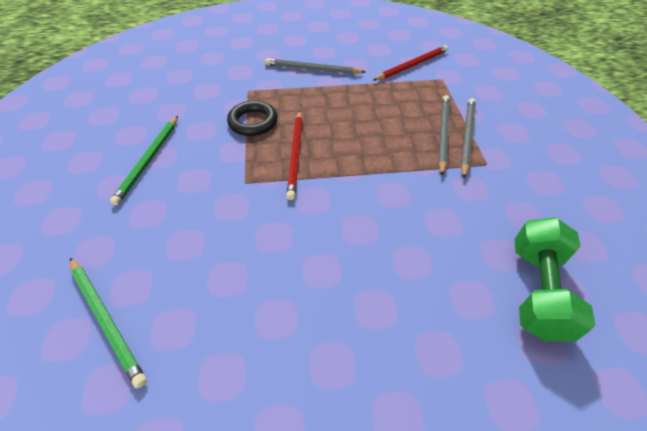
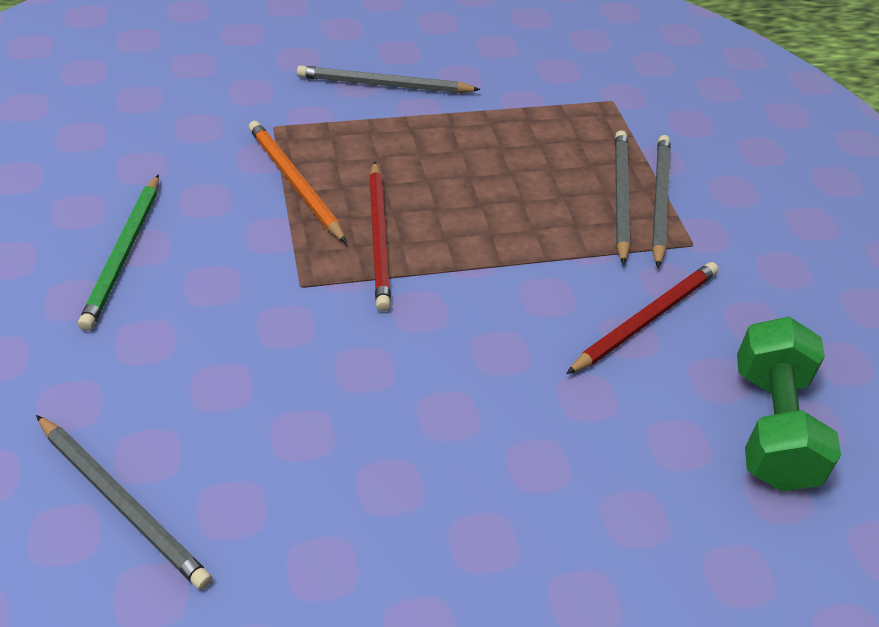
camera: 10 degrees left, 5 degrees down
(106, 320) = (122, 503): green pencil -> grey pencil
(253, 122) = (294, 183): black ring -> orange pencil
(412, 65) = (559, 76): red pencil -> red pencil (646, 319)

